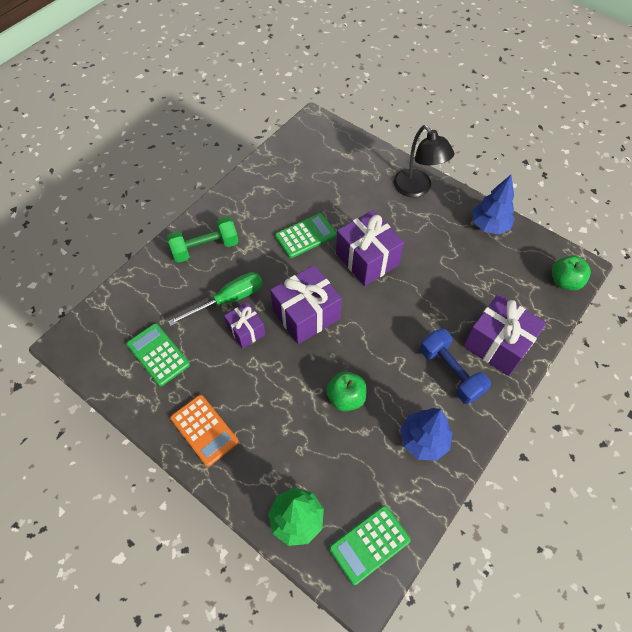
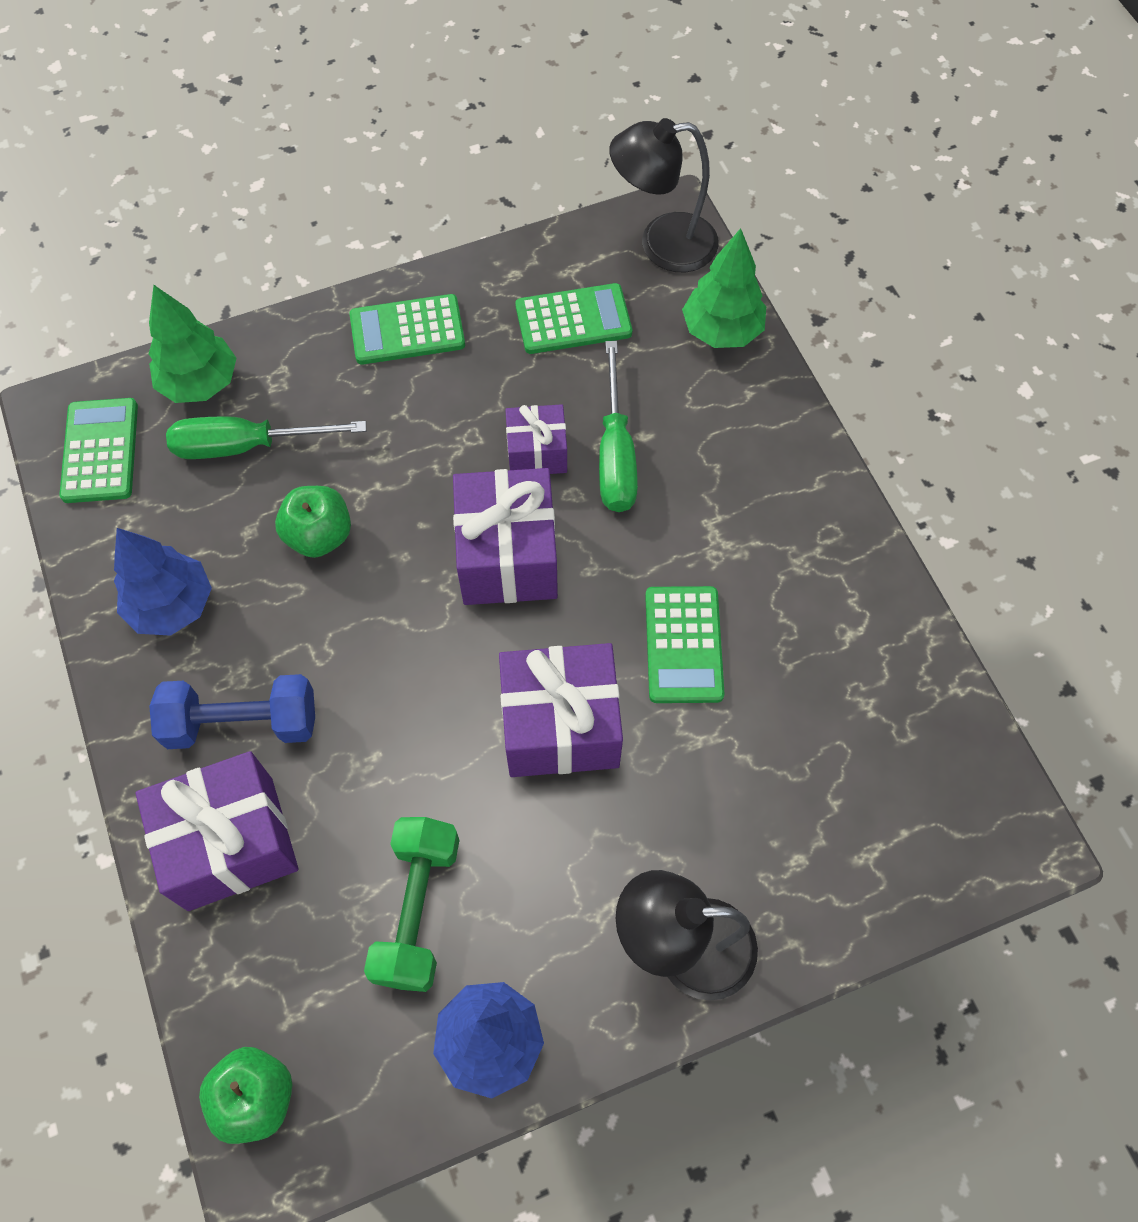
camera: 120 degrees right, 5 degrees up
(88, 338) = (662, 244): none -> black lamp
(135, 289) = (721, 331): none -> green tree
(204, 430) = (407, 330): orange calculator -> green calculator
(205, 248) = (753, 465): green dumbbell -> green dumbbell (418, 910)
(319, 466) = (246, 446): none -> green screwdriver

